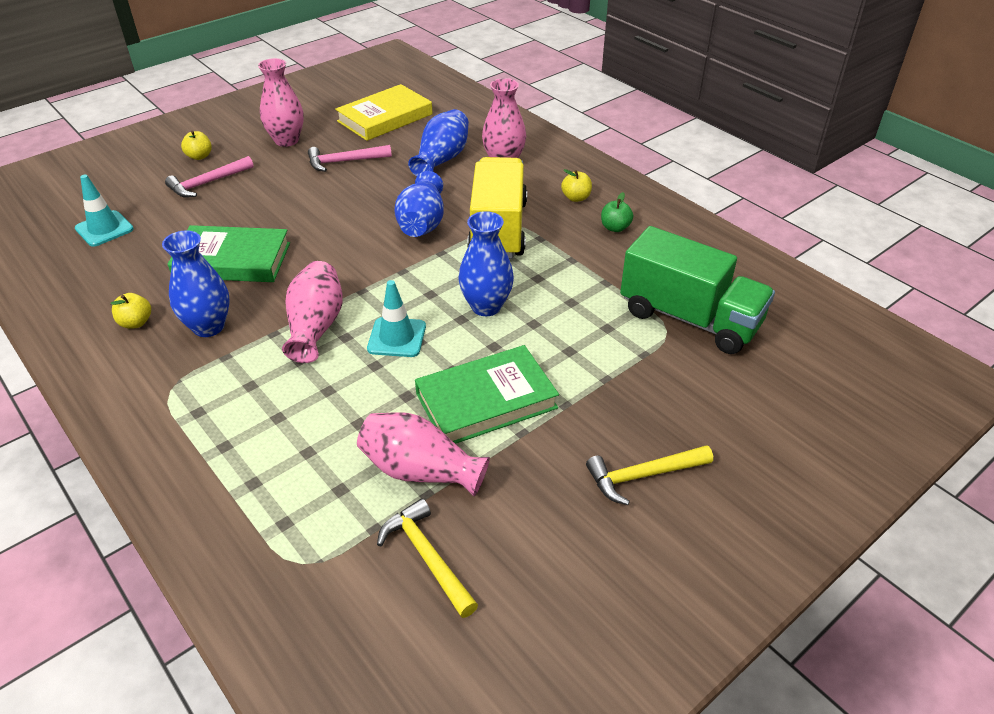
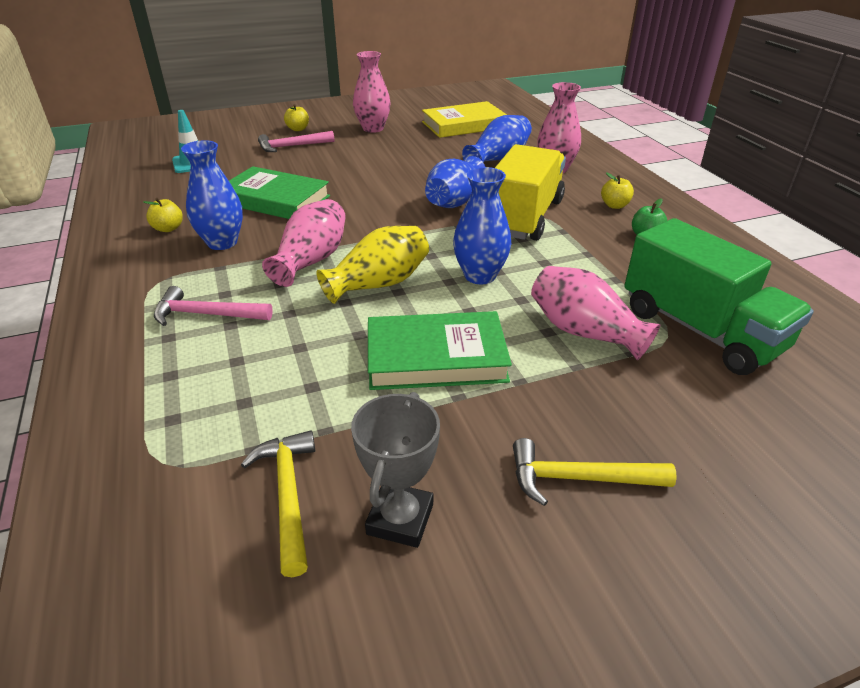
camera: 20 degrees right, 5 degrees down
(344, 162) = (412, 148): pink hammer -> pink hammer (207, 314)
(397, 337) = (379, 284): turquoise traffic cone -> yellow vase
(420, 471) = (332, 406): pink vase -> pink vase (584, 332)
(525, 548) = (400, 519): none -> grey trophy

